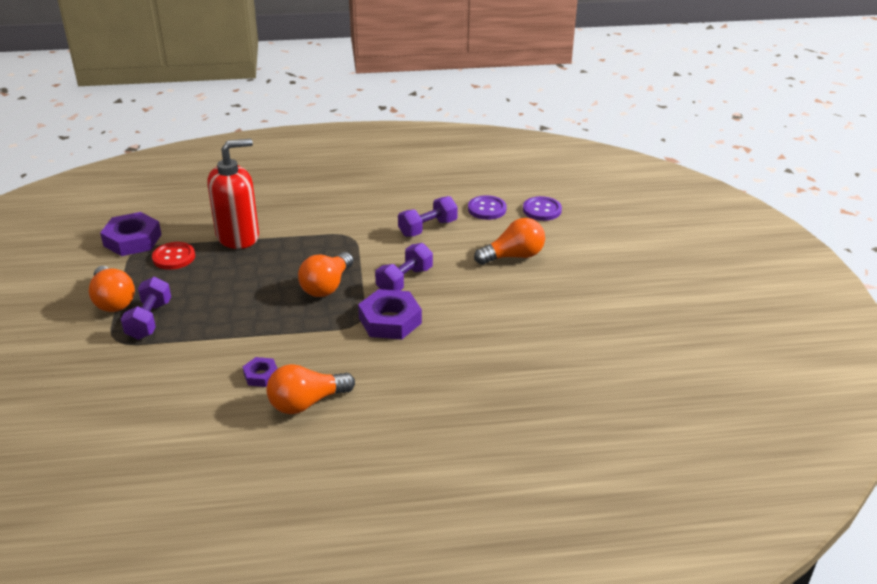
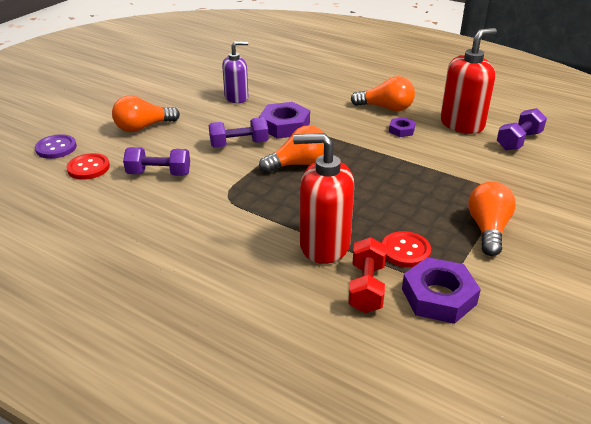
camera: 140 degrees left, 0 degrees up
(149, 320) = (461, 197): purple dumbbell -> purple dumbbell (518, 141)
(186, 225) = (366, 287): none -> red dumbbell
(194, 421) = (462, 124): none -> red soap dispenser
(487, 209) = (88, 168): purple button -> red button
(489, 332) = (236, 98): none -> purple soap dispenser
(513, 256) = (143, 127): orange light bulb -> orange light bulb turned 45 degrees counterclockwise

